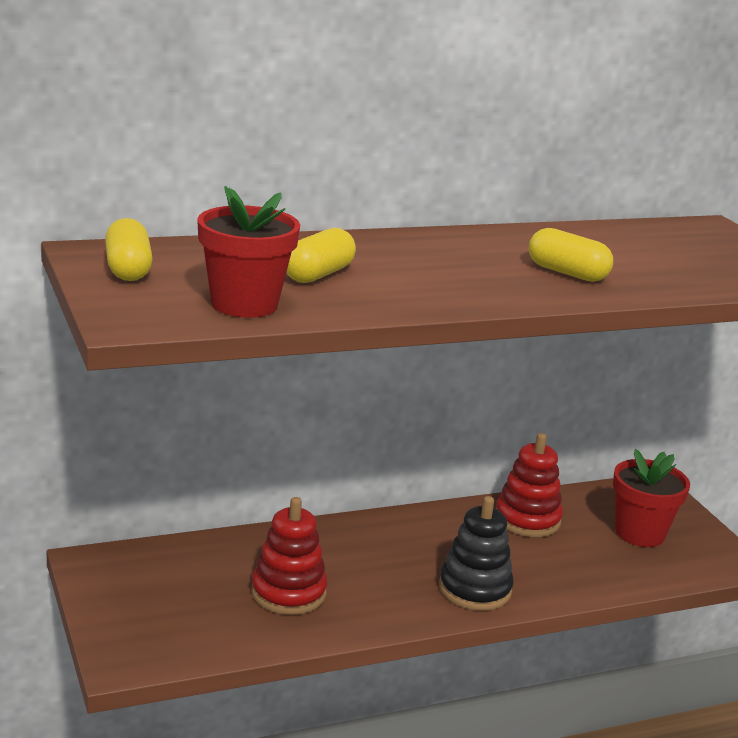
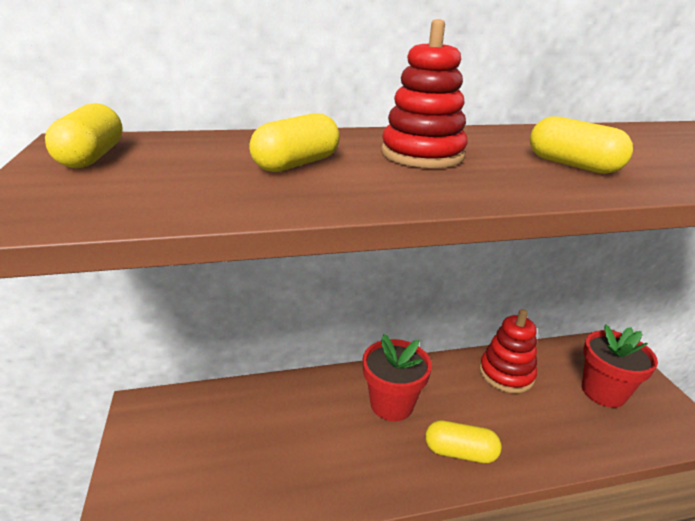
camera: 10 degrees right, 5 degrees up
(244, 304) = (184, 195): red flower pot -> red flower pot (391, 404)
(288, 593) = (294, 449): red stacking toy -> red stacking toy (422, 155)
(474, 589) = (460, 452): black stacking toy -> yellow capsule

